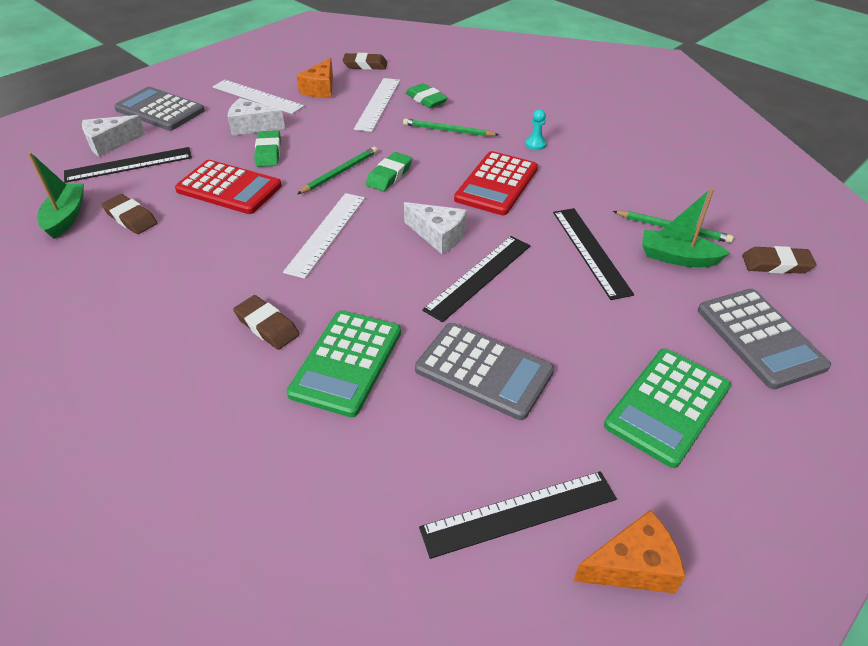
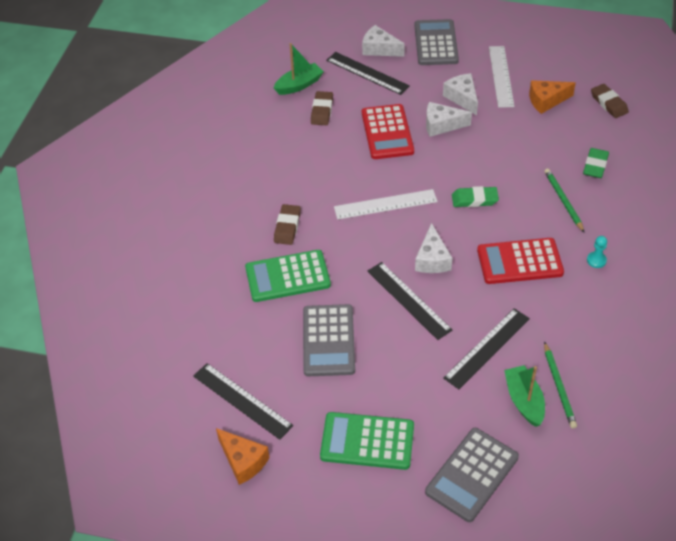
camera: 60 degrees right, 5 degrees up
(268, 152) = (441, 125): green eraser -> white cheese
(340, 172) = (453, 173): green pencil -> none
(377, 104) = (559, 143): white ruler -> none
(479, 277) = (408, 300): black ruler -> black ruler turned 45 degrees clockwise
(776, 264) = (569, 465): brown eraser -> none

